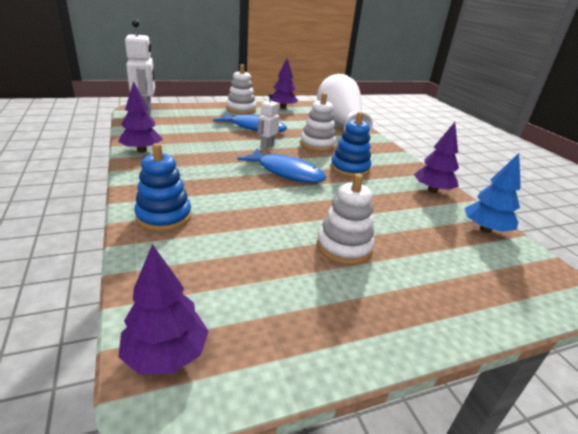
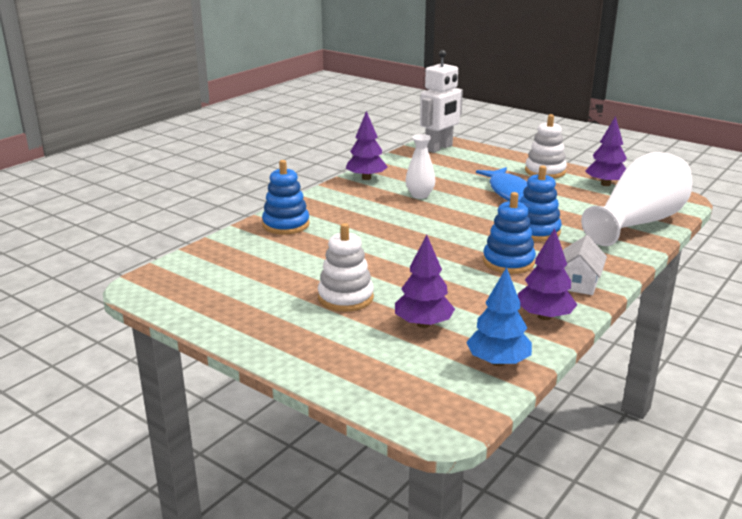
camera: 60 degrees right, 5 degrees down
(166, 354) = (163, 278): purple tree -> purple tree (423, 324)
(209, 148) = (420, 195): none -> white vase
(267, 146) = (478, 212): white robot -> none
(286, 172) = (437, 238): blue fish -> none
(317, 145) = (536, 231): white stacking toy -> blue stacking toy
(396, 164) = (578, 282): none -> white house

